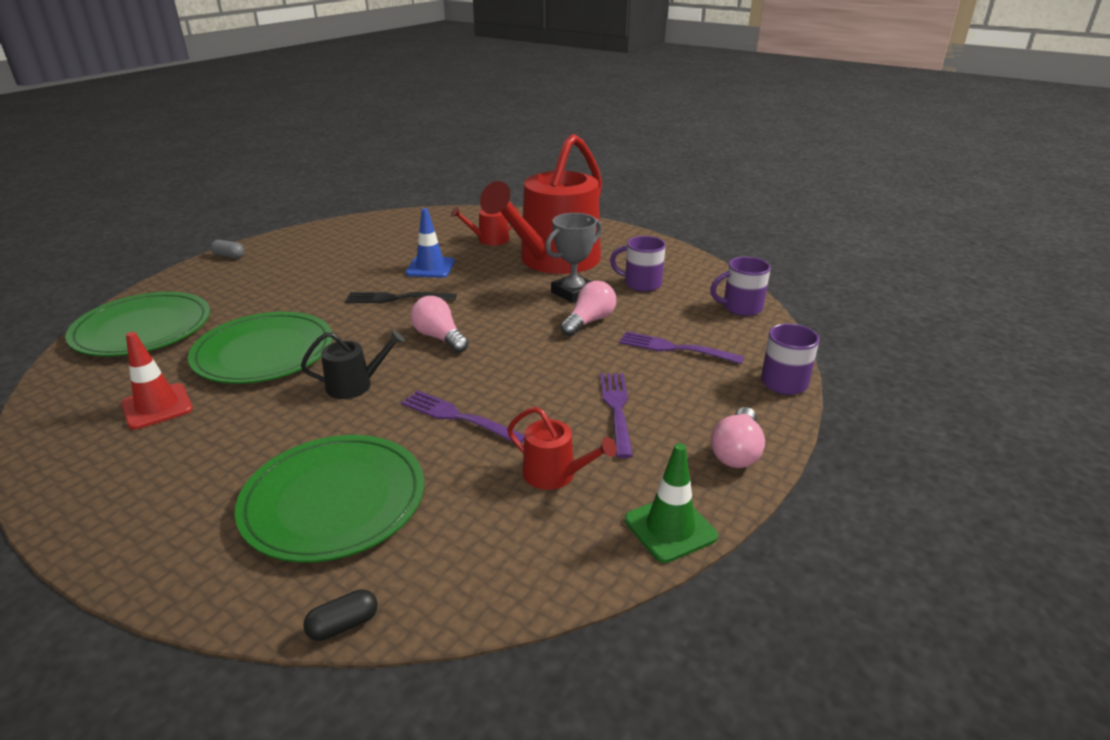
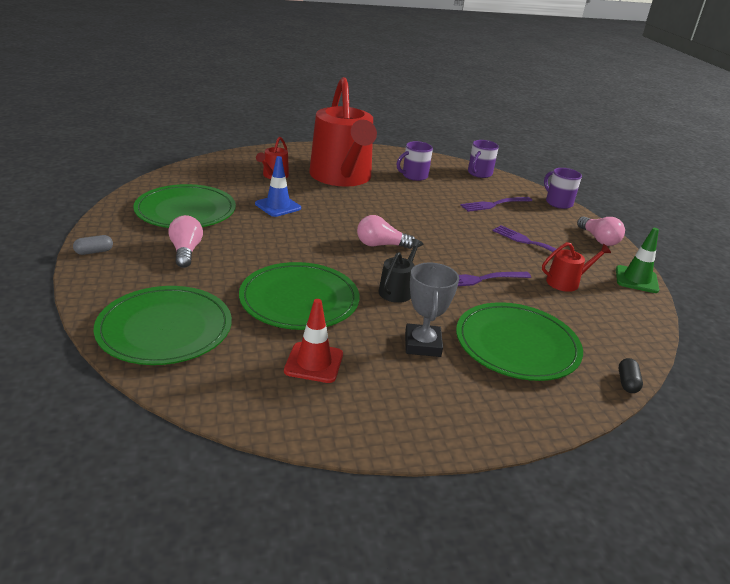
camera: 50 degrees left, 0 degrees up
(351, 247) = (185, 211): none -> green plate
(397, 298) = (303, 233): black fork -> none
(573, 293) = (392, 193): grey trophy -> grey trophy (422, 344)
(589, 321) = (432, 206): pink light bulb -> pink light bulb (186, 251)

